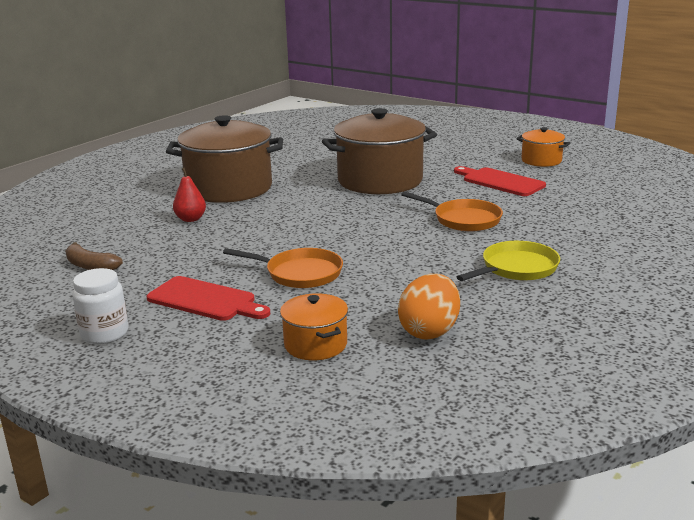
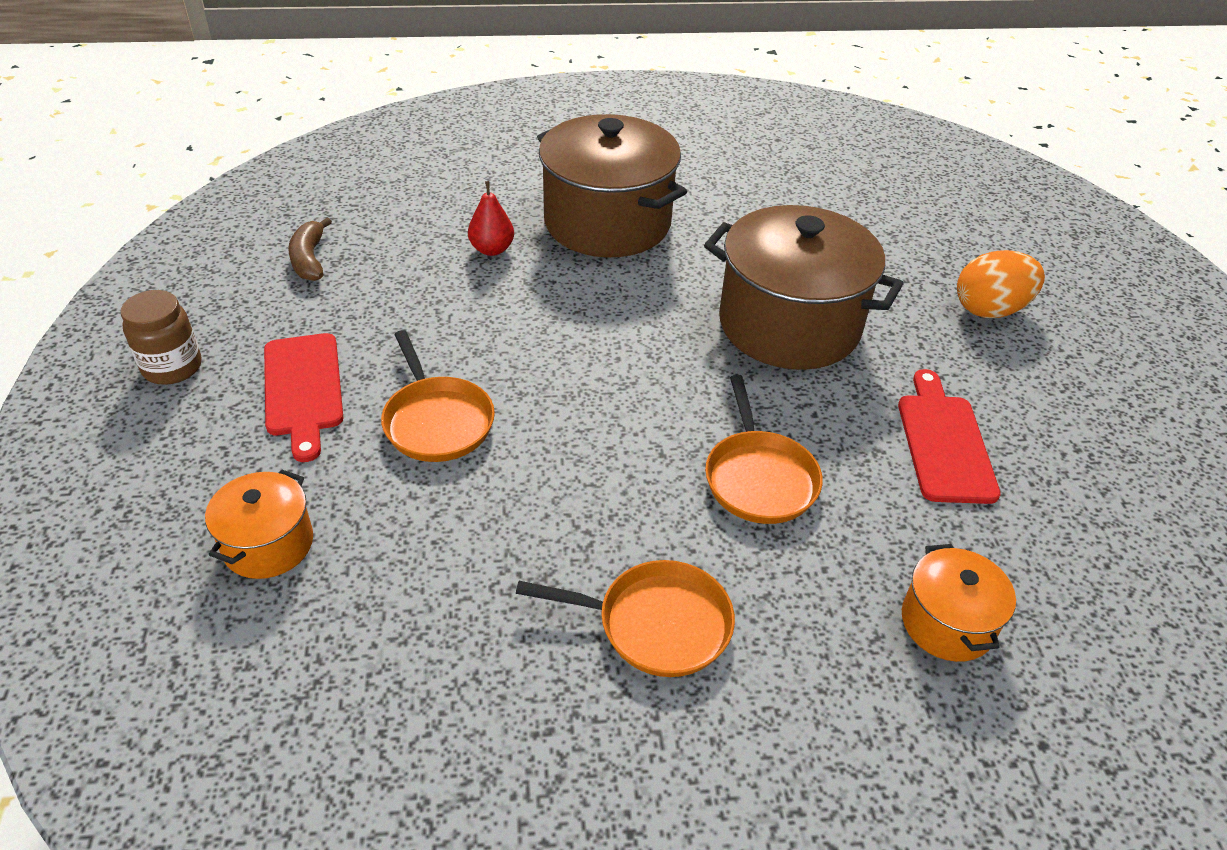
camera: 45 degrees right, 20 degrees up
(105, 334) = (172, 367): white jar -> brown jar
(429, 331) = (384, 632): orange egg -> orange egg (990, 309)
(516, 268) = (656, 624): yellow pan -> orange pan
(541, 160) = (1093, 443): orange pot -> orange pot (947, 623)

